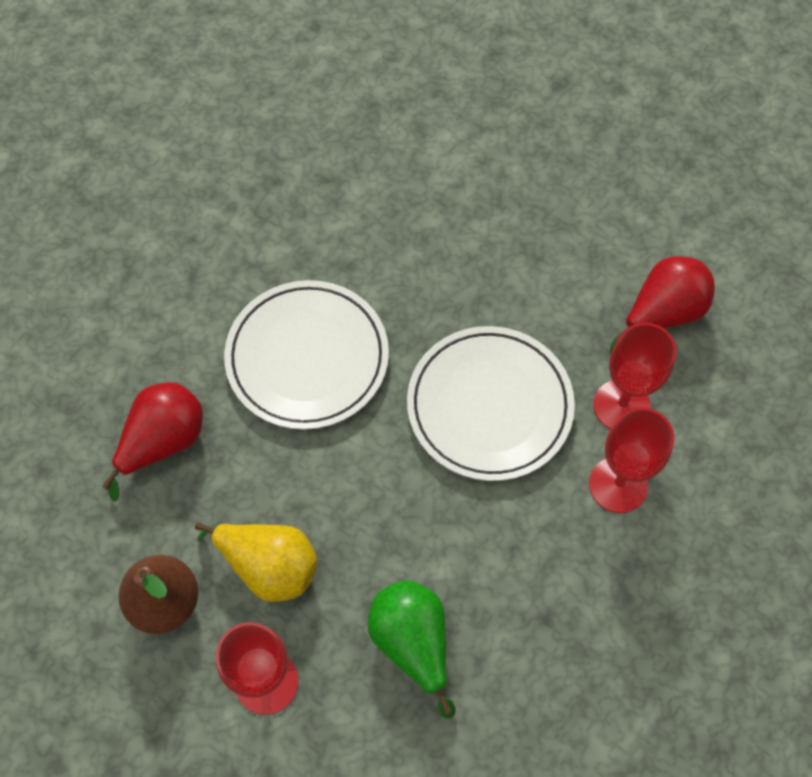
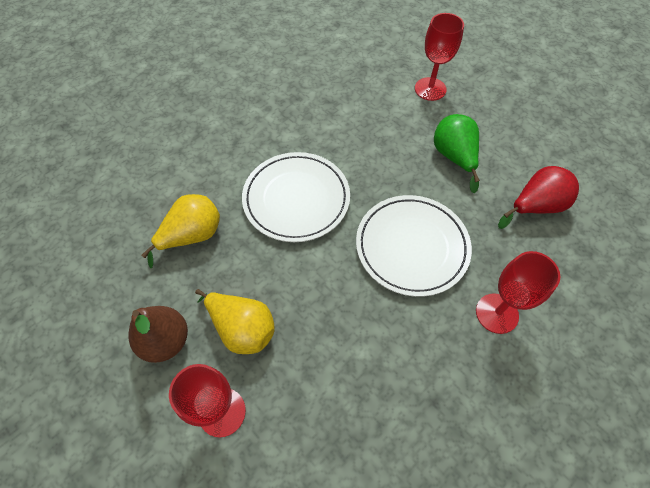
camera: 10 degrees right, 5 degrees down
(163, 442) = (192, 236): red pear -> yellow pear
(413, 643) = (333, 402): green pear -> green pear (454, 157)
(621, 406) = (503, 260): red goblet -> red goblet (430, 89)

